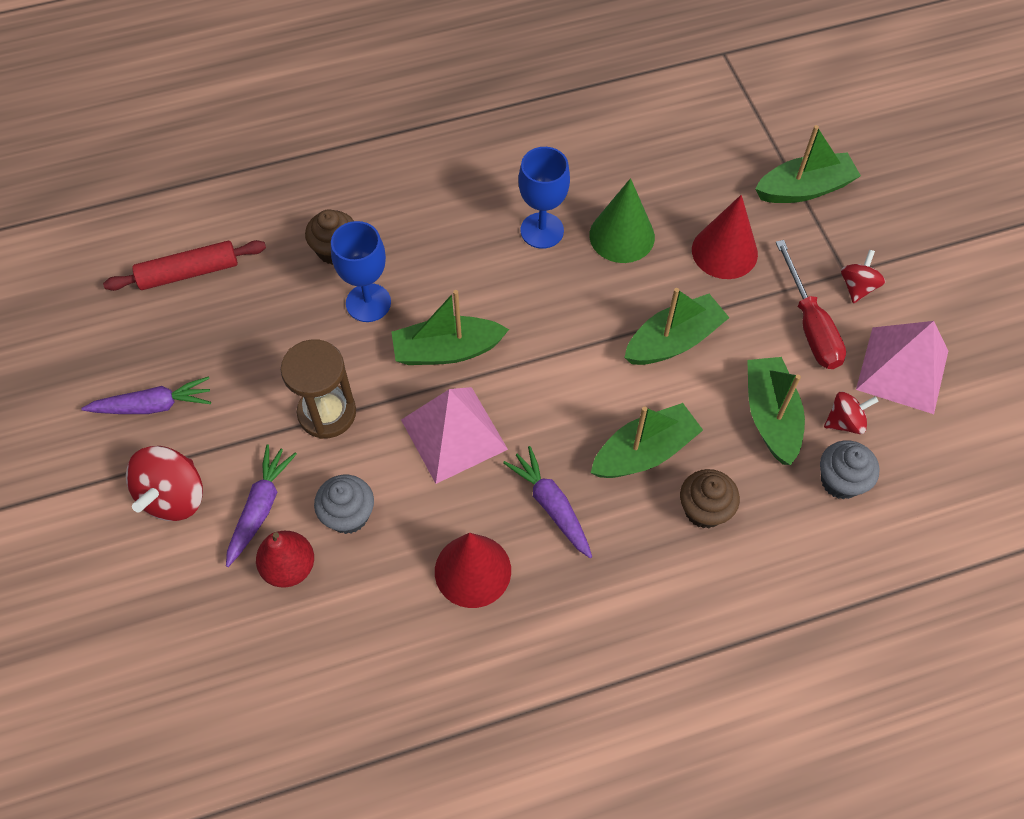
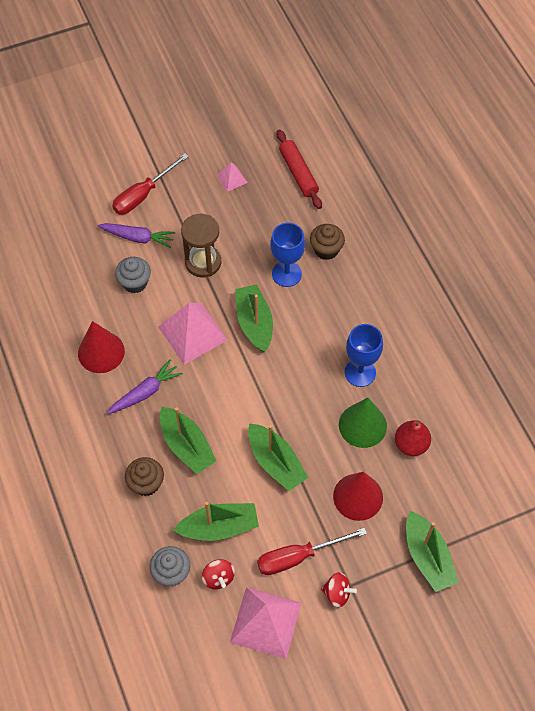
camera: 85 degrees right, 0 degrees up
(153, 405) = (201, 173): purple carrot -> none
(174, 496) = (143, 195): red spinning top -> red screwdriver
(175, 363) = (231, 179): none -> pink pyramid
(289, 567) = (101, 258): red pear -> red pear (411, 444)

